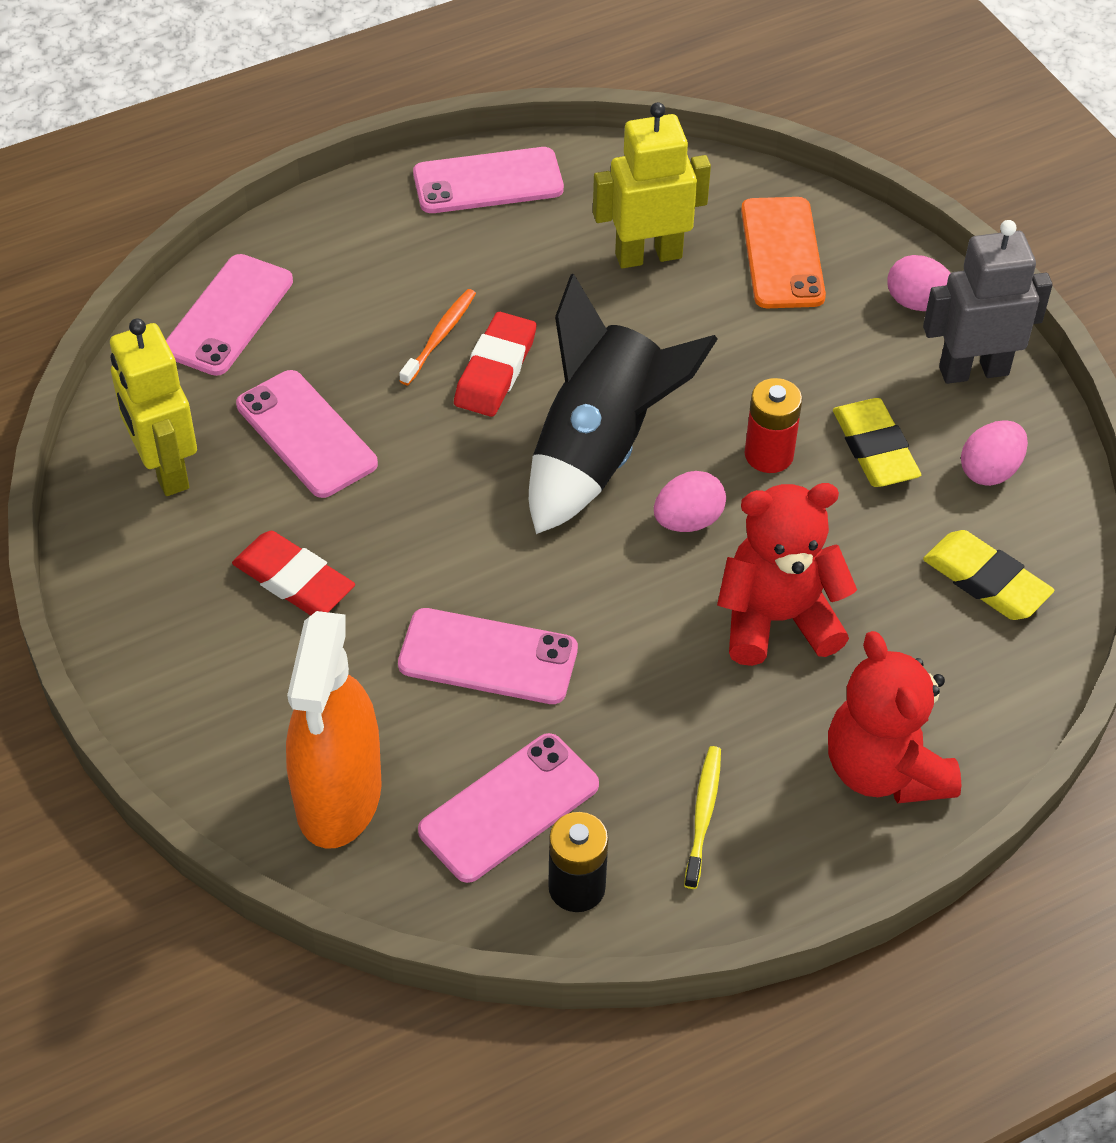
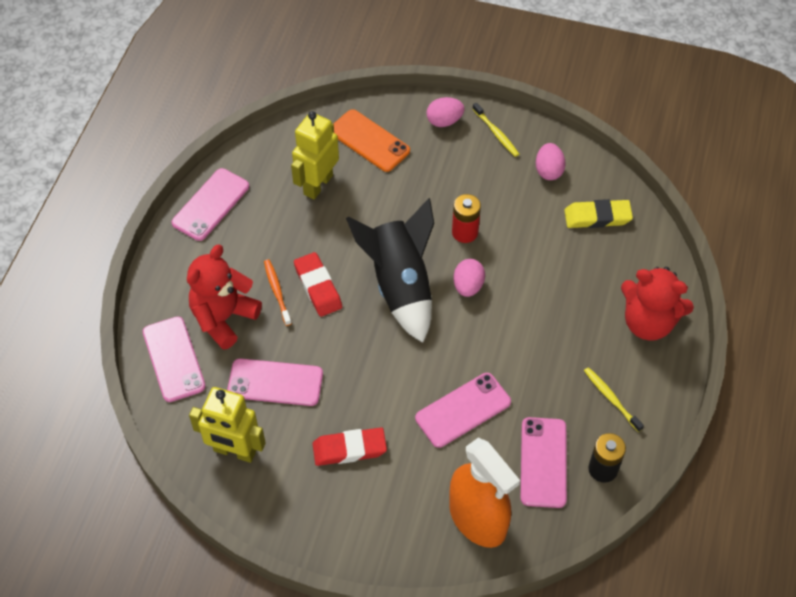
camera: 45 degrees left, 5 degrees up
(777, 619) = (546, 297): red teddy bear -> red teddy bear (223, 318)
(875, 448) = (499, 196): yellow eraser -> none
(973, 370) = (496, 133): grey robot -> yellow toothbrush

